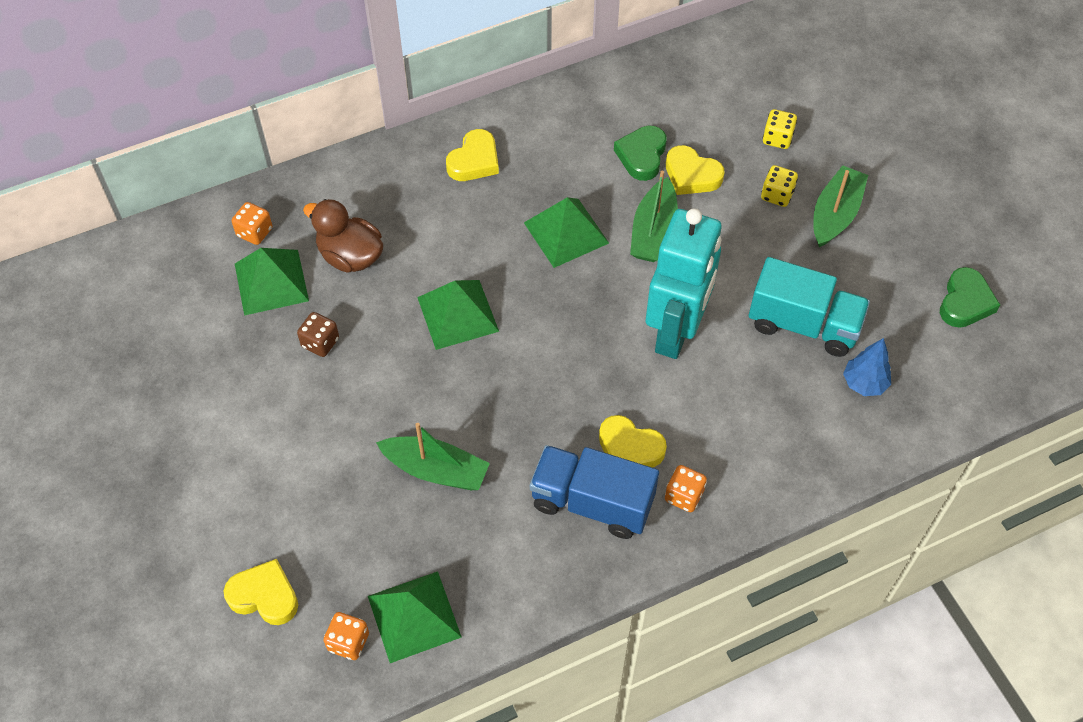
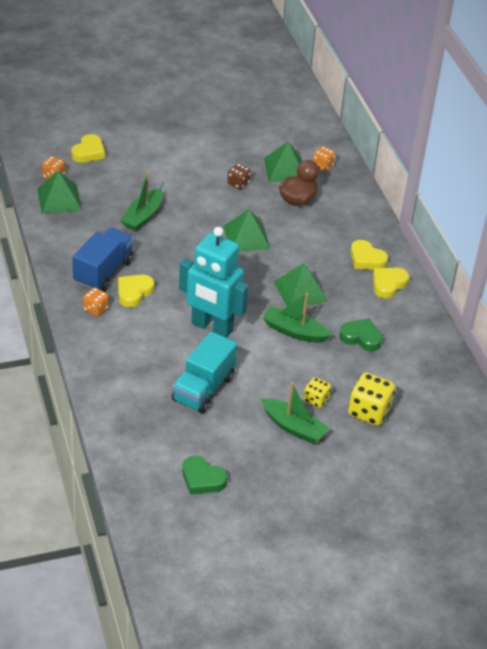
camera: 95 degrees right, 15 degrees down
(691, 175) = (340, 359): yellow heart -> yellow heart (388, 284)
(777, 138) = (369, 411): yellow dice -> yellow dice, size x1.72
(864, 383) = (150, 408): blue tree -> none

